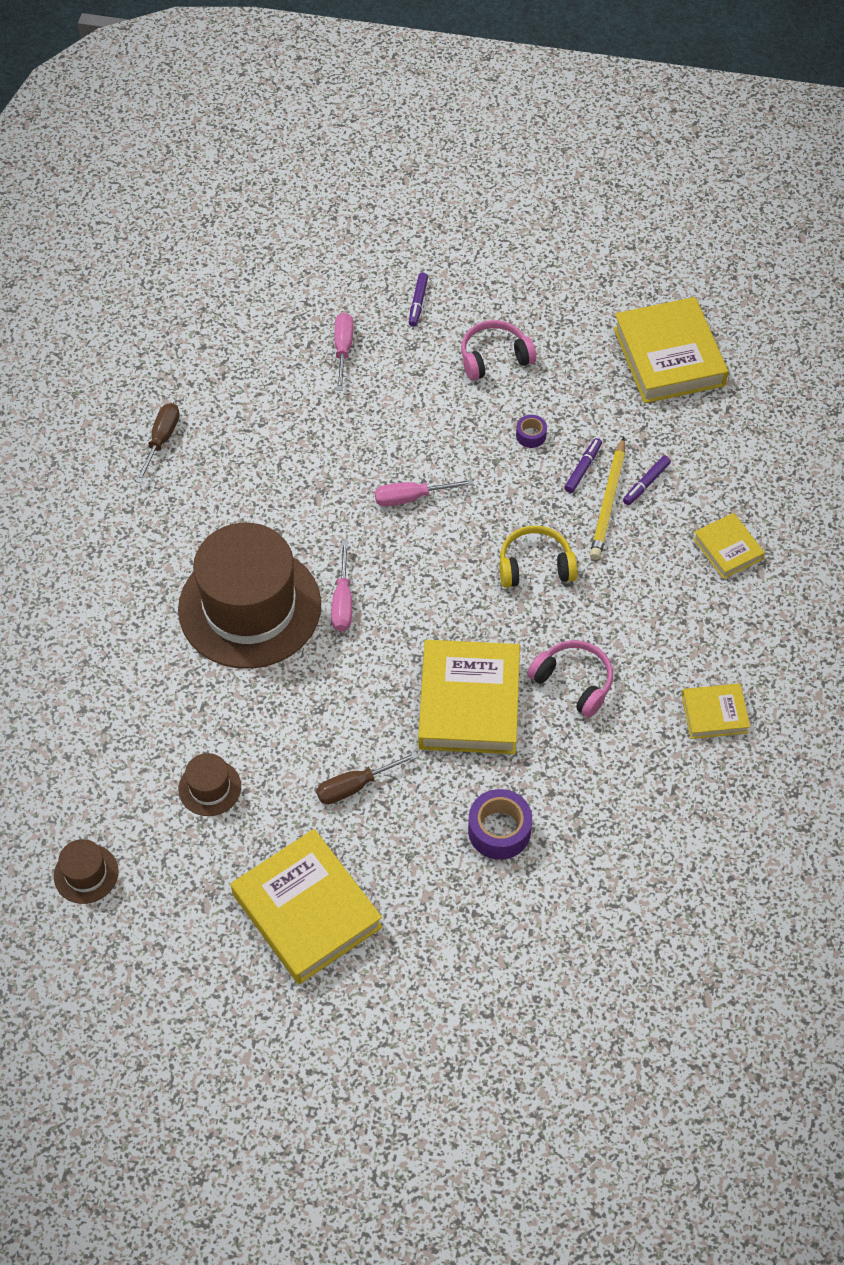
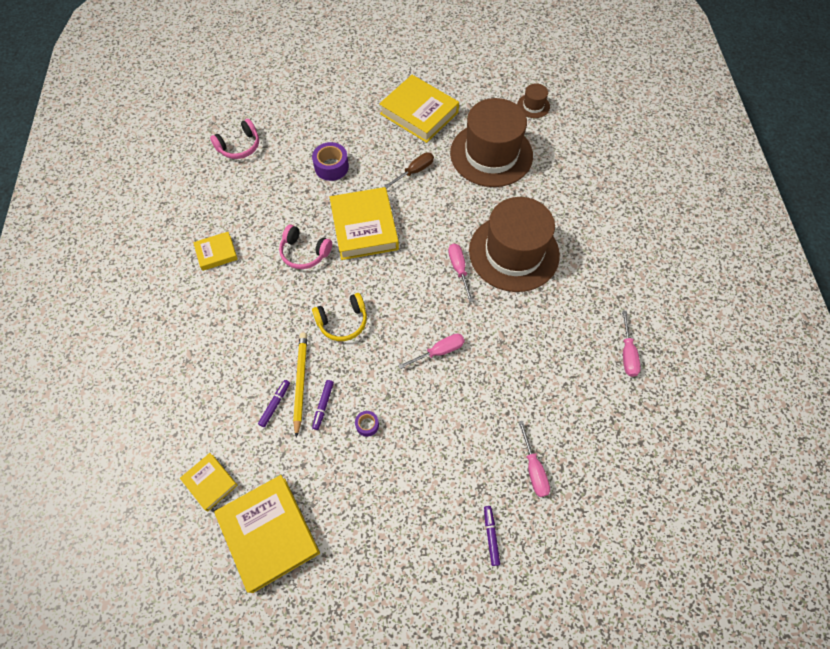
camera: 165 degrees right, 5 degrees up
(161, 440) = (627, 353): brown screwdriver -> pink screwdriver
(210, 788) = (491, 154): brown hat -> brown hat, size x2.41
(494, 357) = (412, 493): pink headphones -> pink headphones (239, 146)
(727, 549) = (212, 365): yellow book -> yellow book (210, 482)

